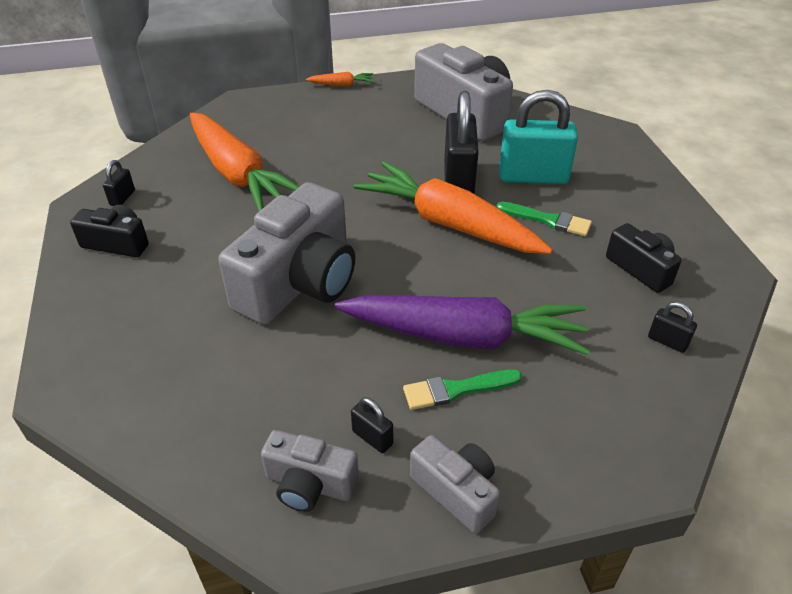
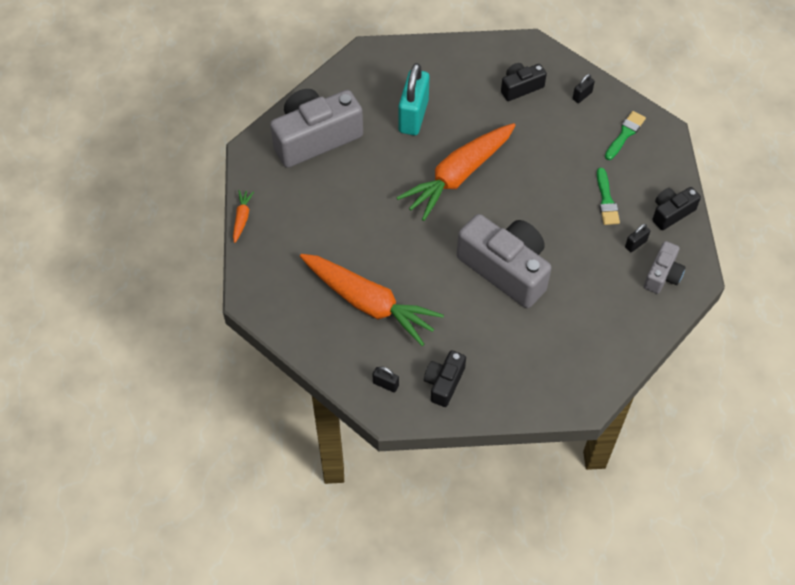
camera: 80 degrees left, 15 degrees up
(237, 174) = (368, 303): orange carrot -> orange carrot turned 60 degrees clockwise
(456, 491) = (671, 213): grey camera -> black camera
(458, 181) = (408, 161): black padlock -> none
(464, 336) = (566, 189): purple carrot -> none
(548, 220) = (464, 120): green brush -> green brush (625, 134)

